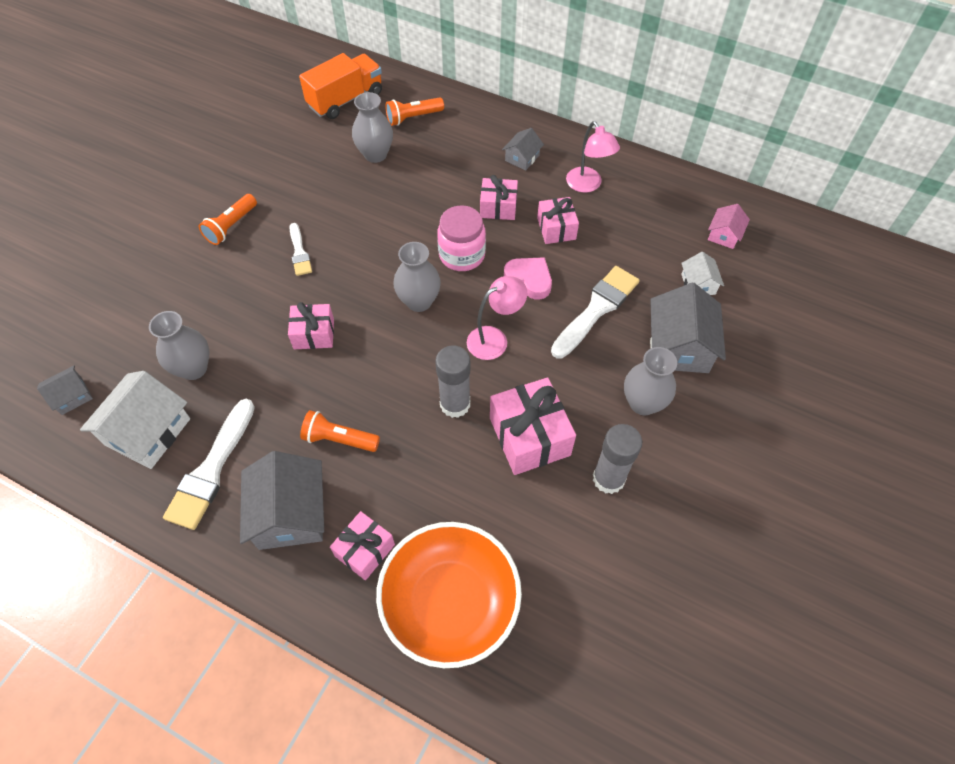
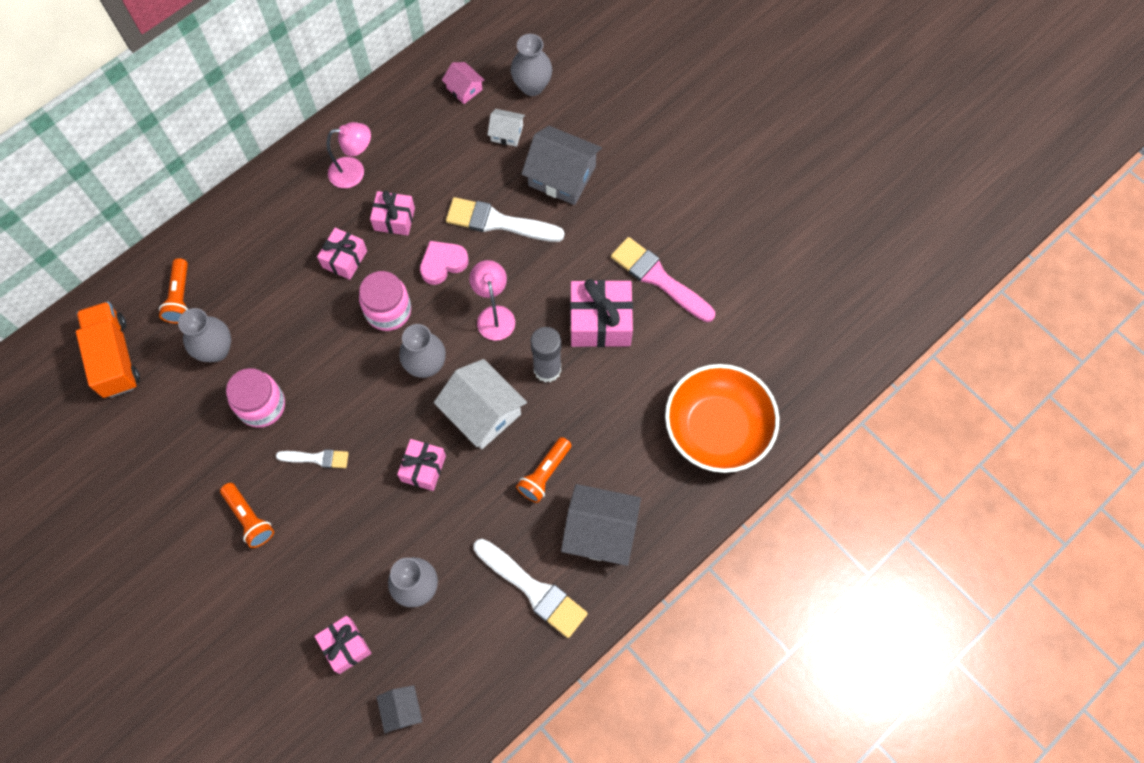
camera: 70 degrees left, 10 degrees up
(148, 431) = (471, 641): white house -> white house (482, 412)
(336, 200) = (262, 406): none -> pink jar
(365, 550) = (653, 479): pink gift -> pink gift (345, 646)
(522, 158) = (290, 215): grey house -> none
(596, 309) = (498, 222): white brush -> white brush turned 45 degrees counterclockwise
(608, 478) = (658, 278): grey glue stick -> pink brush
(643, 403) = (603, 226): grey vase -> grey vase (532, 86)

